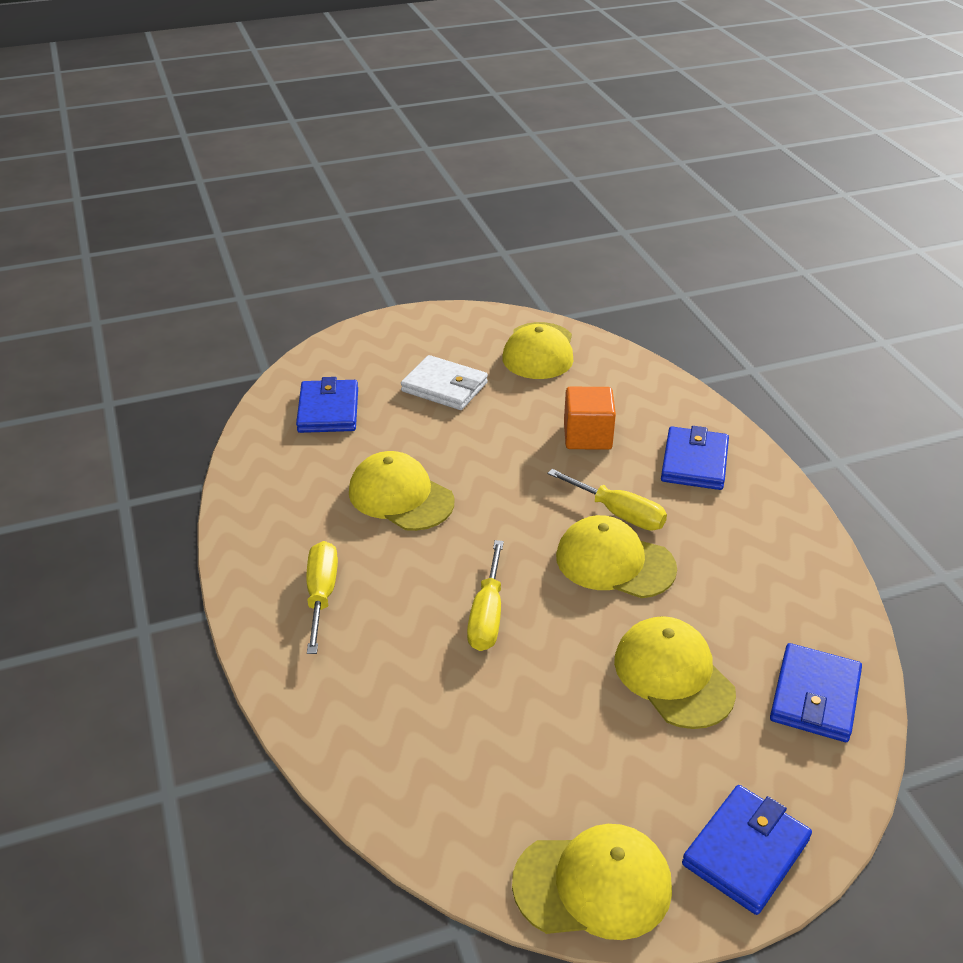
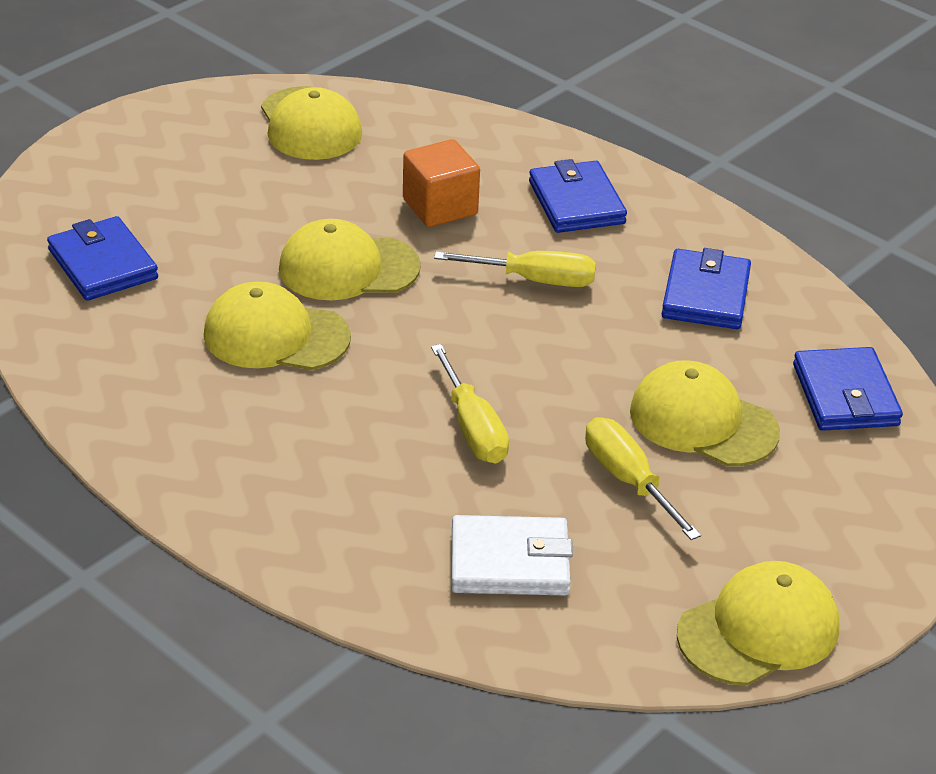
camera: 30 degrees left, 0 degrees up
(321, 595) = (270, 468): yellow screwdriver -> yellow screwdriver (628, 480)
(444, 387) = (227, 197): white wallet -> white wallet (510, 562)
(615, 562) = (567, 332): yellow cap -> yellow cap (348, 268)
(746, 852) = (873, 551): blue wallet -> blue wallet (706, 295)

